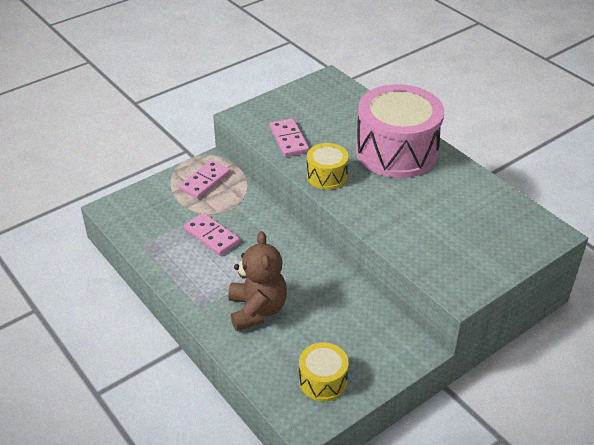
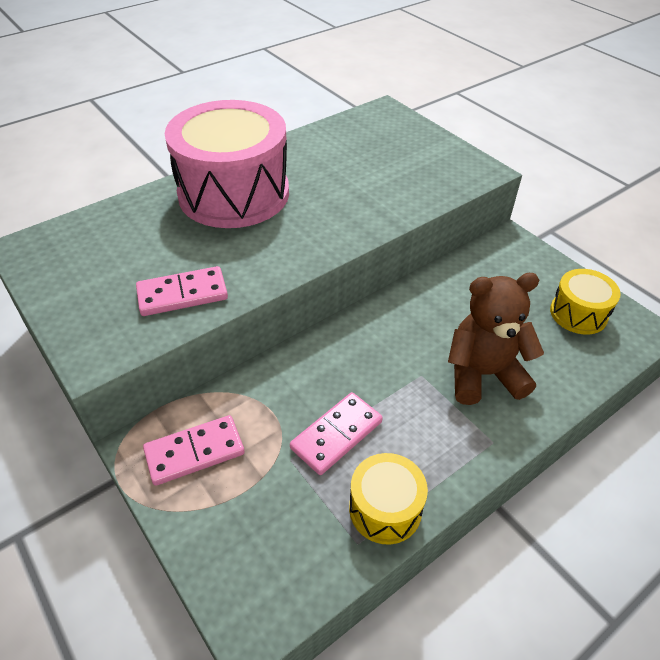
camera: 90 degrees left, 5 degrees up
(205, 181) = (195, 452): pink domino -> pink domino turned 60 degrees counterclockwise
(327, 176) = (279, 256): yellow drum -> yellow drum (385, 509)

